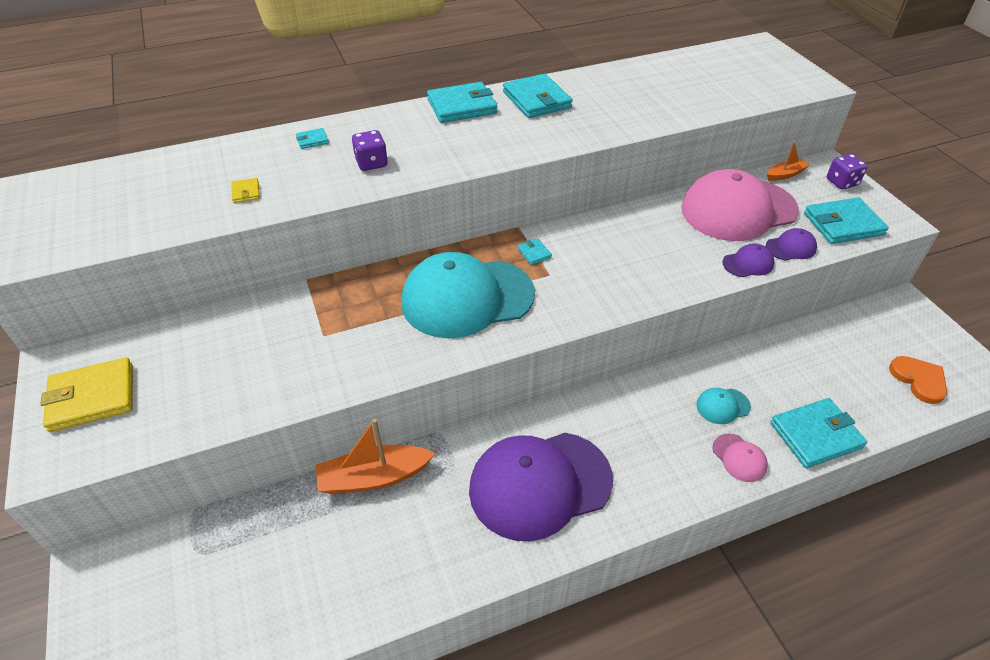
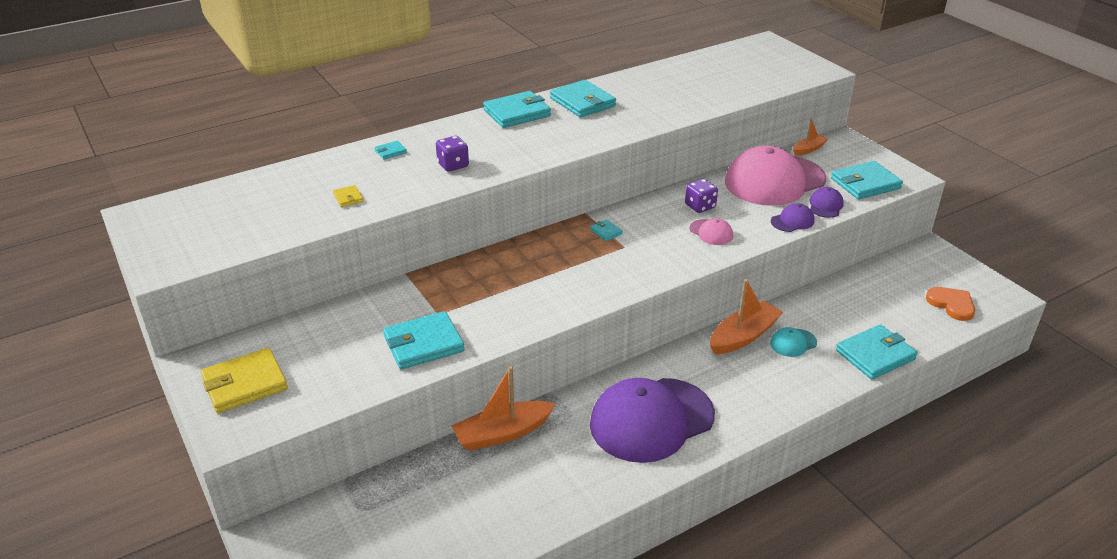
camera: 10 degrees left, 10 degrees down
(295, 372) = (423, 344): none -> turquoise wallet
(467, 298) = (557, 272): turquoise cap -> none
(668, 389) = (743, 336): none -> orange boat
(739, 458) = (816, 379): pink cap -> pink cap (711, 232)
(791, 247) = (825, 205): purple cap -> purple cap turned 45 degrees counterclockwise
(842, 182) = (858, 151): purple dice -> purple dice (700, 206)

